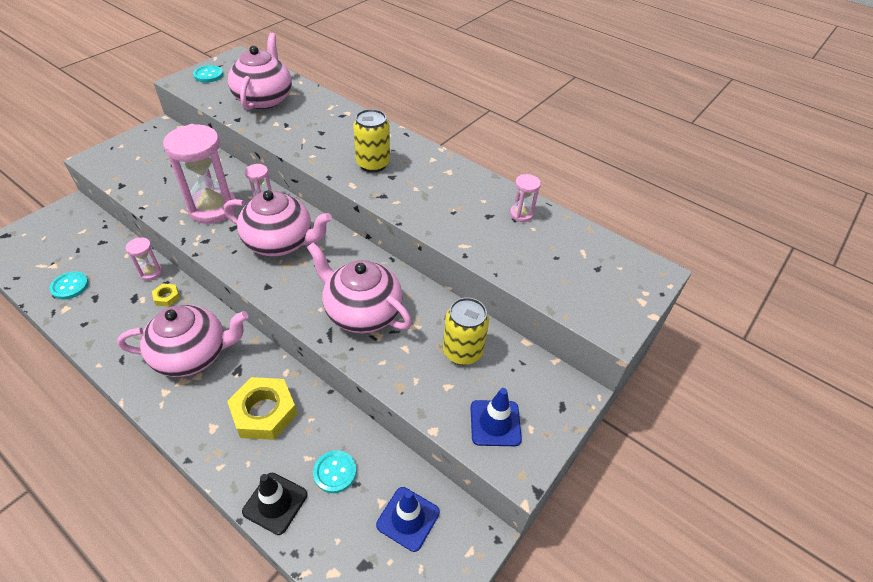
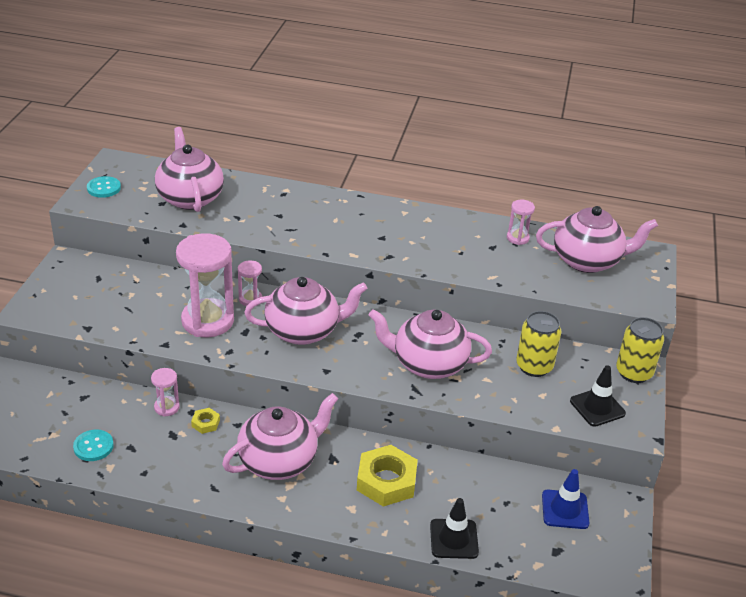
camera: 25 degrees left, 10 degrees down
(335, 472) = (483, 501): turquoise button -> none
(373, 164) = (355, 231): yellow can -> yellow can (634, 373)
(495, 423) = (597, 407): blue traffic cone -> black traffic cone
(577, 259) = (587, 261): none -> pink teapot

